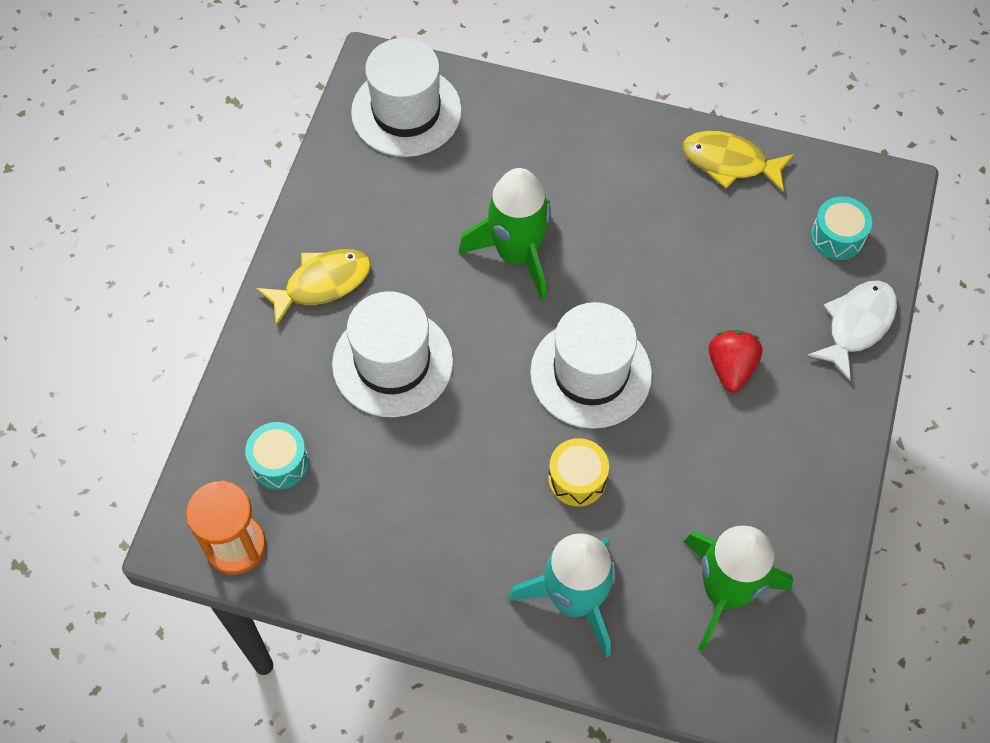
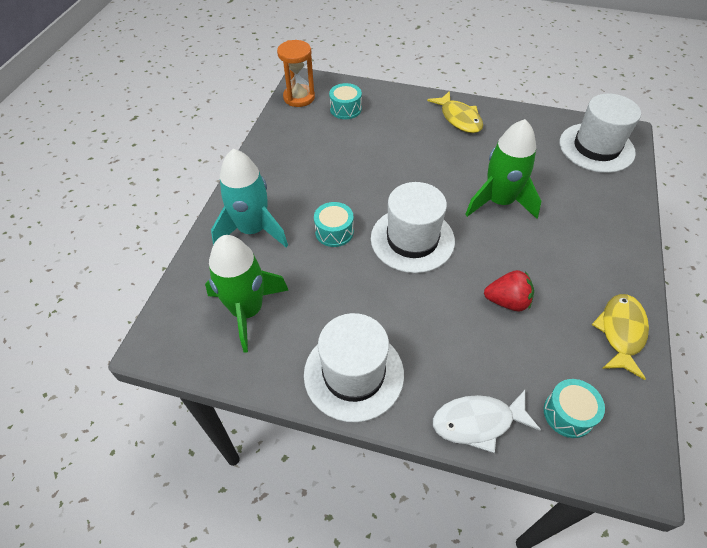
camera: 90 degrees right, 10 degrees down
(392, 362) = (410, 148): white hat -> white hat (353, 374)
(577, 479) = (334, 232): yellow drum -> turquoise drum
(731, 368) = (425, 323): red strawberry -> red strawberry (507, 301)
(857, 325) = (478, 422): white fish -> white fish turned 135 degrees clockwise

